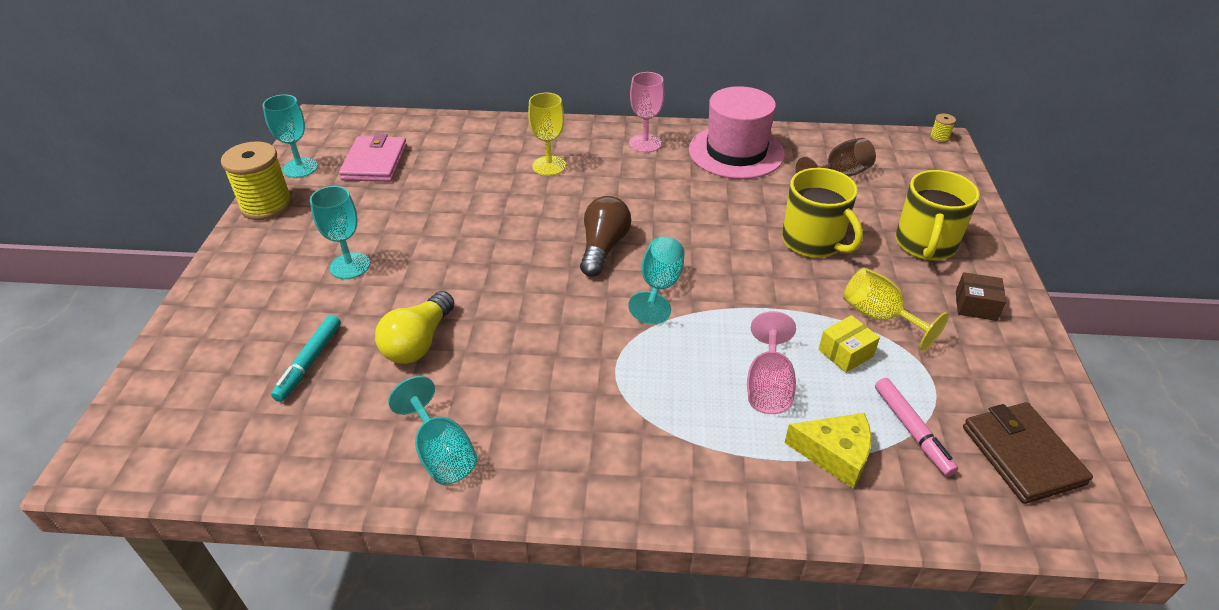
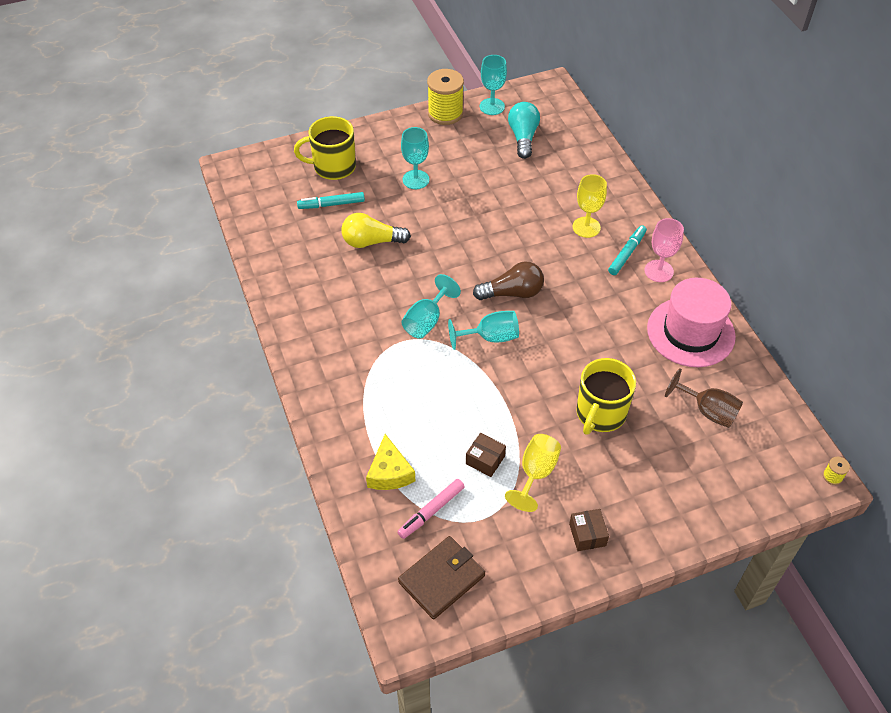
camera: 65 degrees right, 10 degrees up
(375, 163) = (523, 137): pink wallet -> turquoise light bulb
(441, 453) = (299, 289): turquoise goblet -> turquoise goblet (426, 321)
(607, 153) = (627, 253): none -> turquoise marker
(768, 386) = (429, 423): pink goblet -> none
(845, 353) = (485, 460): yellow box -> brown box
(925, 245) = (646, 489): yellow mug -> yellow mug (333, 167)

